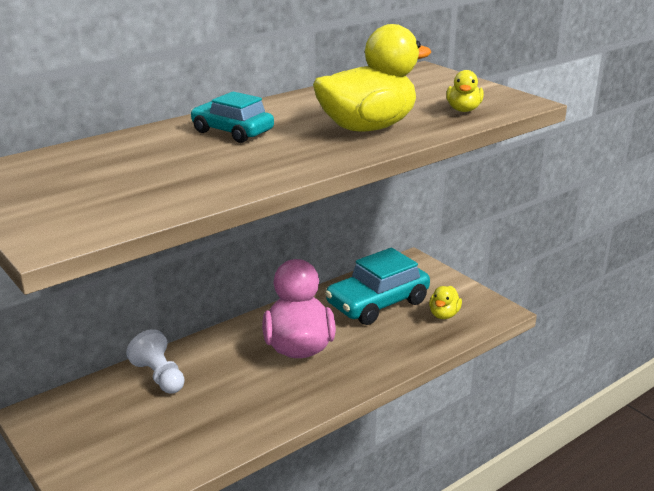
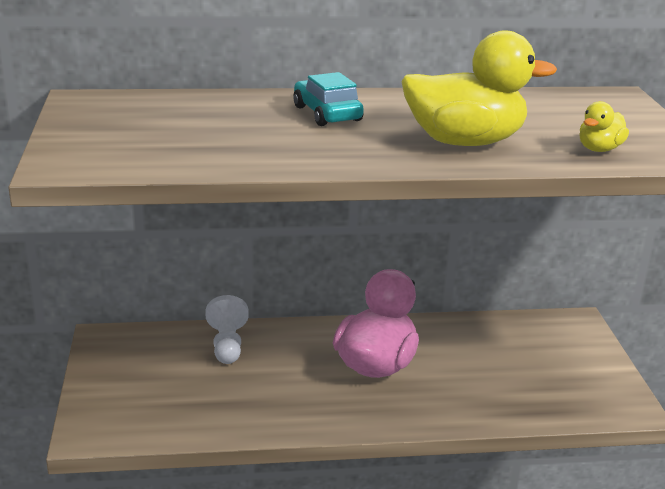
camera: 30 degrees right, 0 degrees up
(377, 303) = (497, 351): turquoise car -> none
(444, 315) = (561, 389): yellow duck -> none

